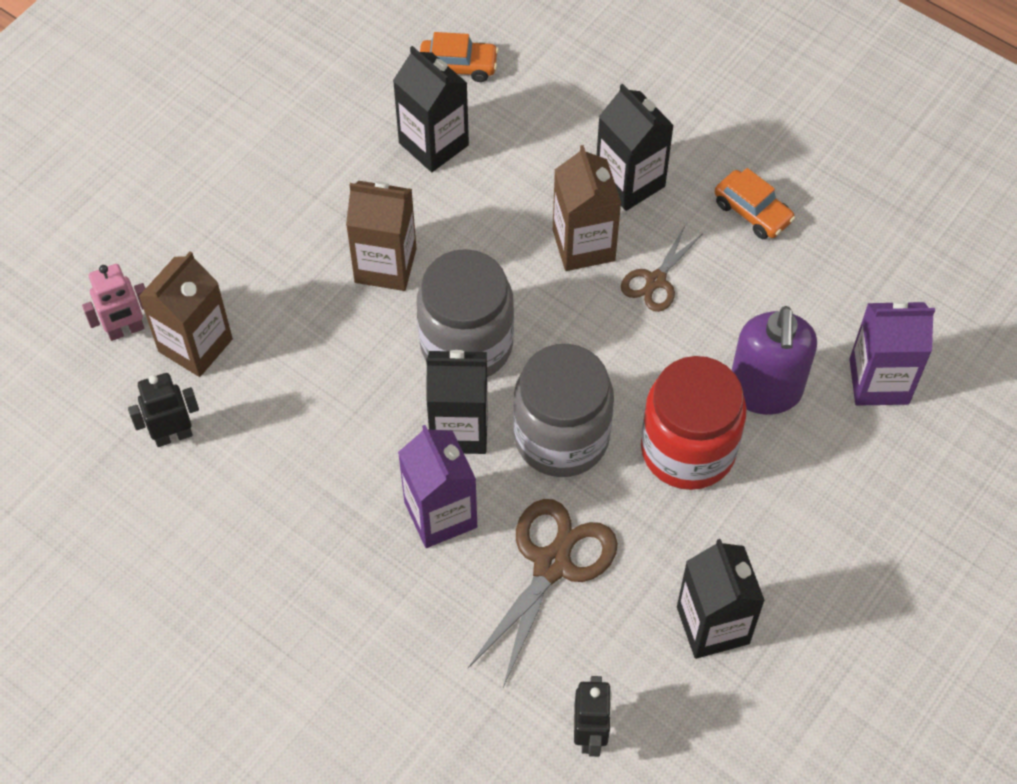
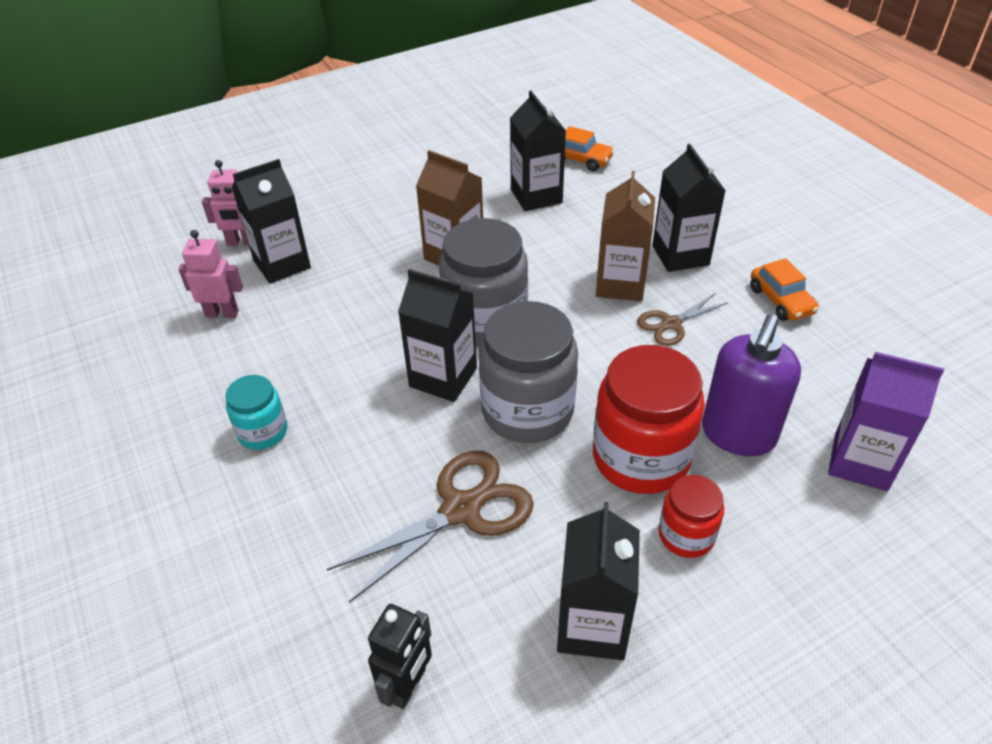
camera: 25 degrees right, 15 degrees down
(173, 435) = (222, 313): black robot -> pink robot
(195, 345) = (282, 264): brown carton -> black carton
(315, 558) = (263, 432): none -> turquoise jar
(440, 514) = (387, 435): purple carton -> none
(757, 513) = (686, 535): none -> red jar

